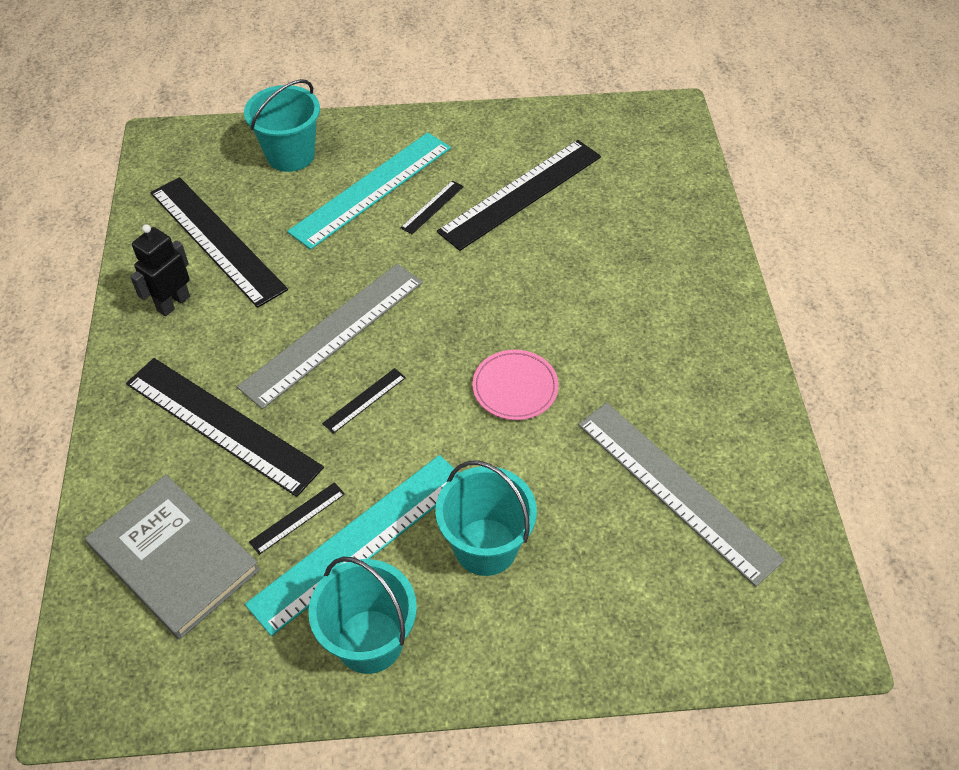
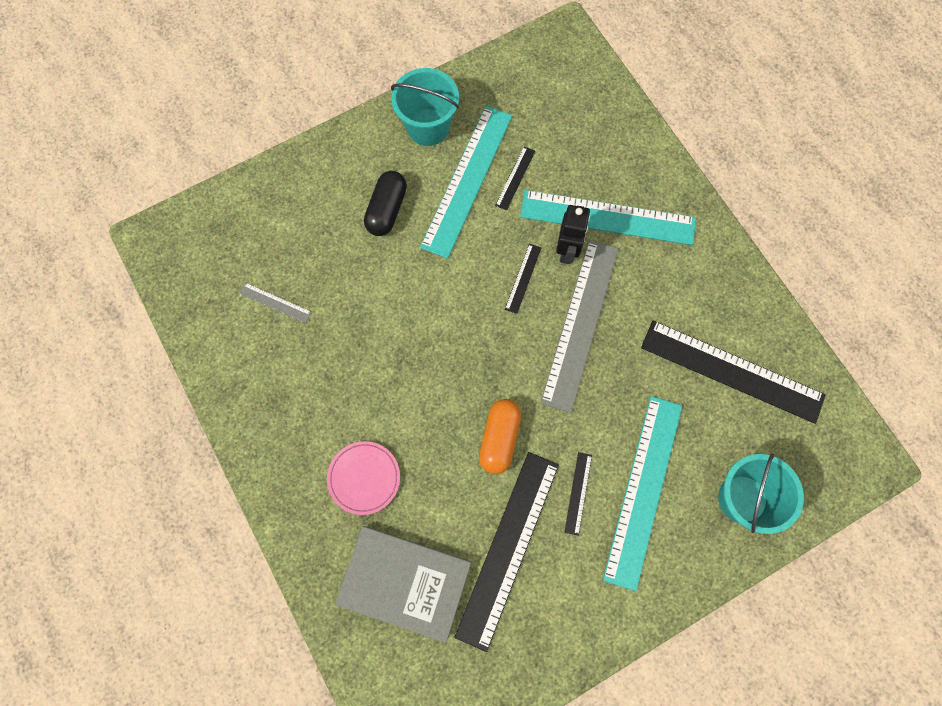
camera: 155 degrees right, 20 degrees up
(173, 303) = (717, 296): black robot -> black robot (567, 251)
(174, 558) = (572, 124): grey book -> grey book (404, 583)
(222, 425) = (607, 217): black ruler -> turquoise ruler
(481, 270) = (499, 439): none -> orange capsule
(485, 546) = (386, 210): turquoise bucket -> black capsule
(515, 387) = (420, 336): pink plate -> pink plate (364, 478)
(676, 490) = (275, 302): grey ruler -> grey ruler, size x0.42

